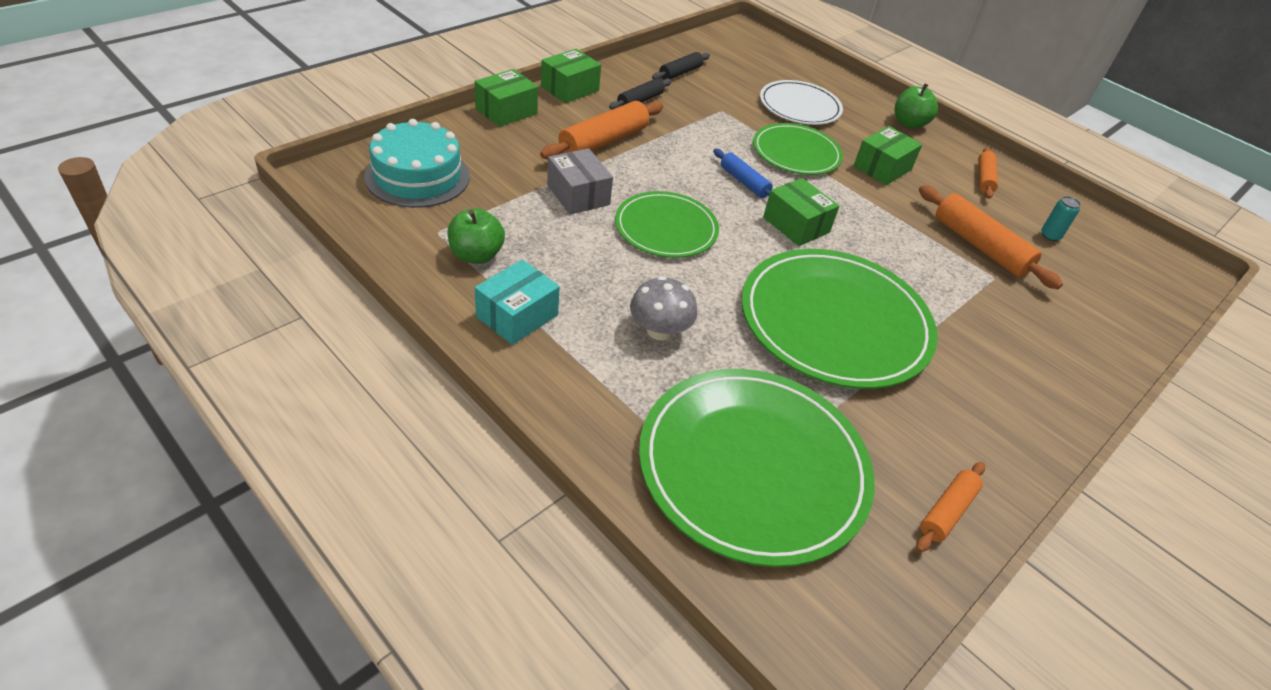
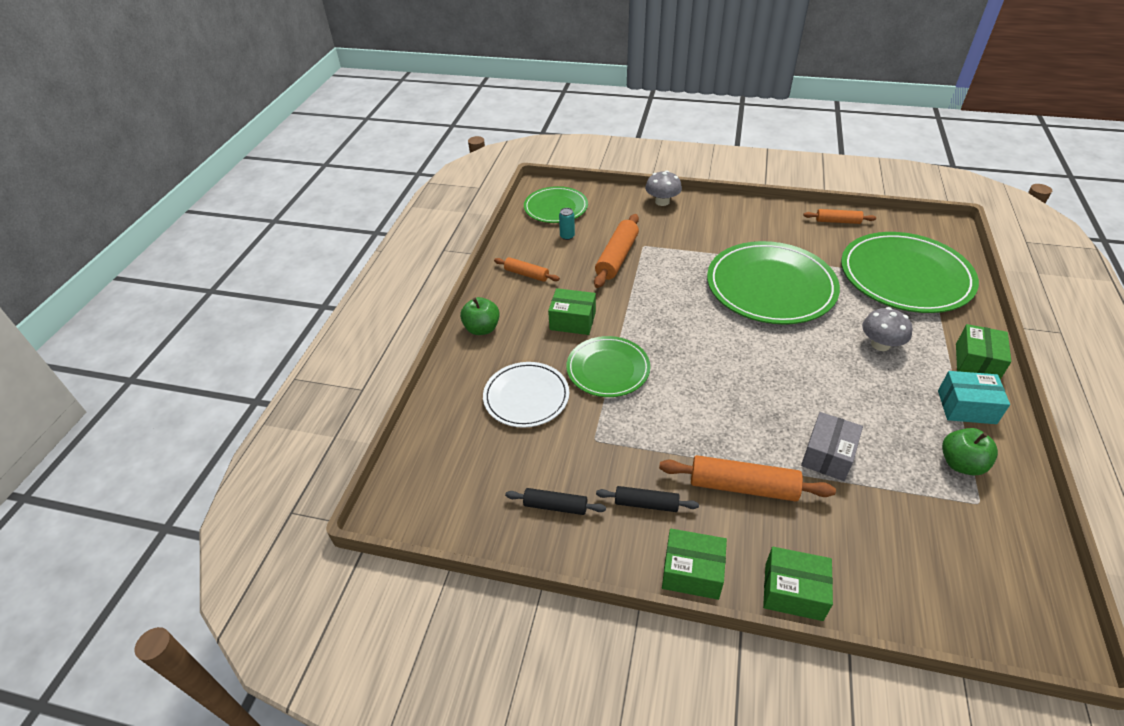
camera: 115 degrees left, 0 degrees up
(417, 176) = (957, 573): turquoise cake -> none
(666, 228) = (793, 389): green plate -> green plate (556, 207)
(744, 182) = (685, 378): blue rolling pin -> none
(796, 225) = (701, 334): green box -> green box (976, 362)
(984, 179) = (526, 274): orange rolling pin -> orange rolling pin turned 45 degrees clockwise
(1105, 355) = (662, 202): none -> grey mushroom

